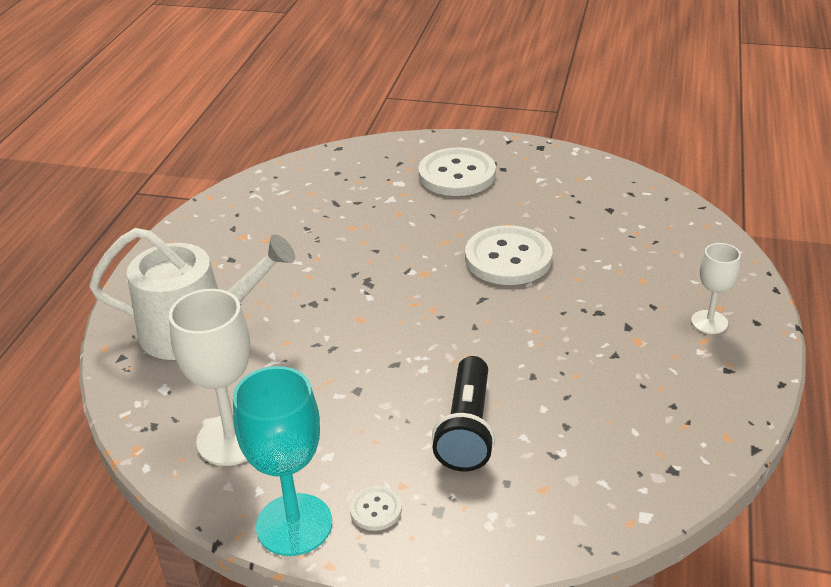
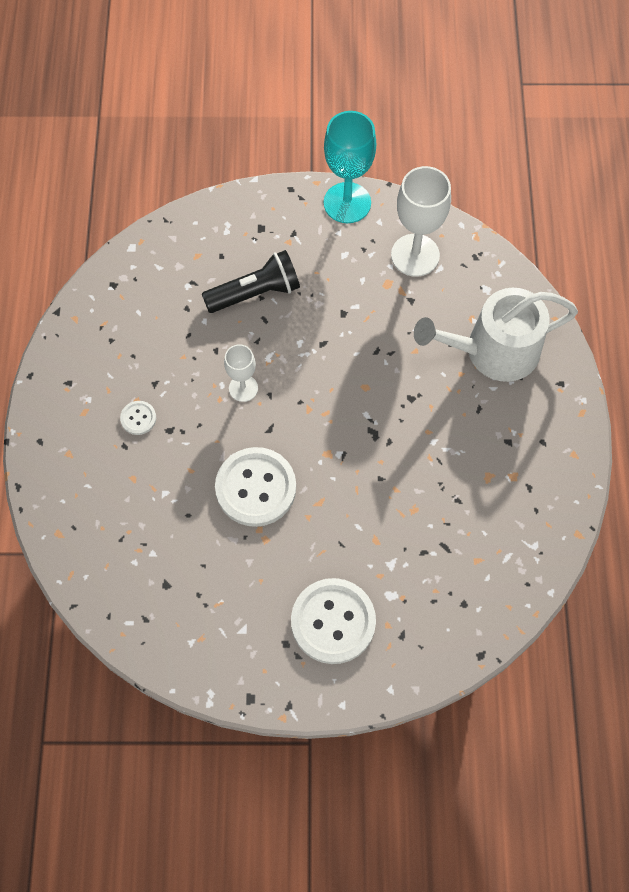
camera: 165 degrees right, 30 degrees up
(376, 509) = (300, 221): white button -> white button (138, 418)
(467, 429) = (255, 293): black flashlight -> black flashlight turned 75 degrees clockwise
(709, 322) = (78, 434): white goblet -> white goblet (243, 388)

